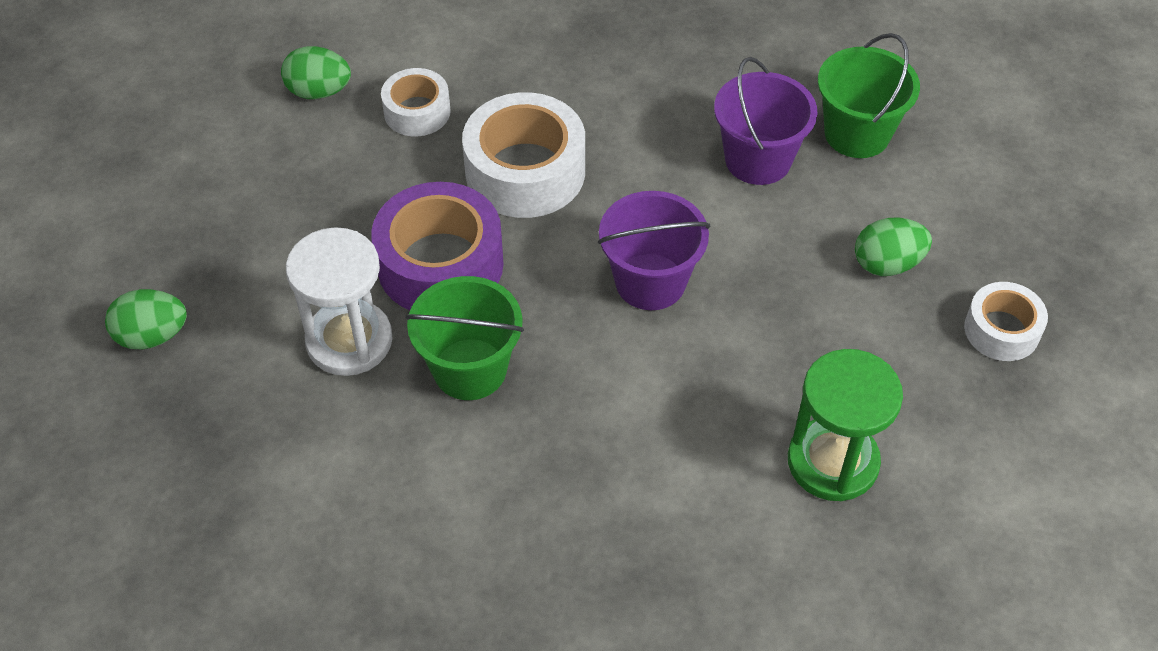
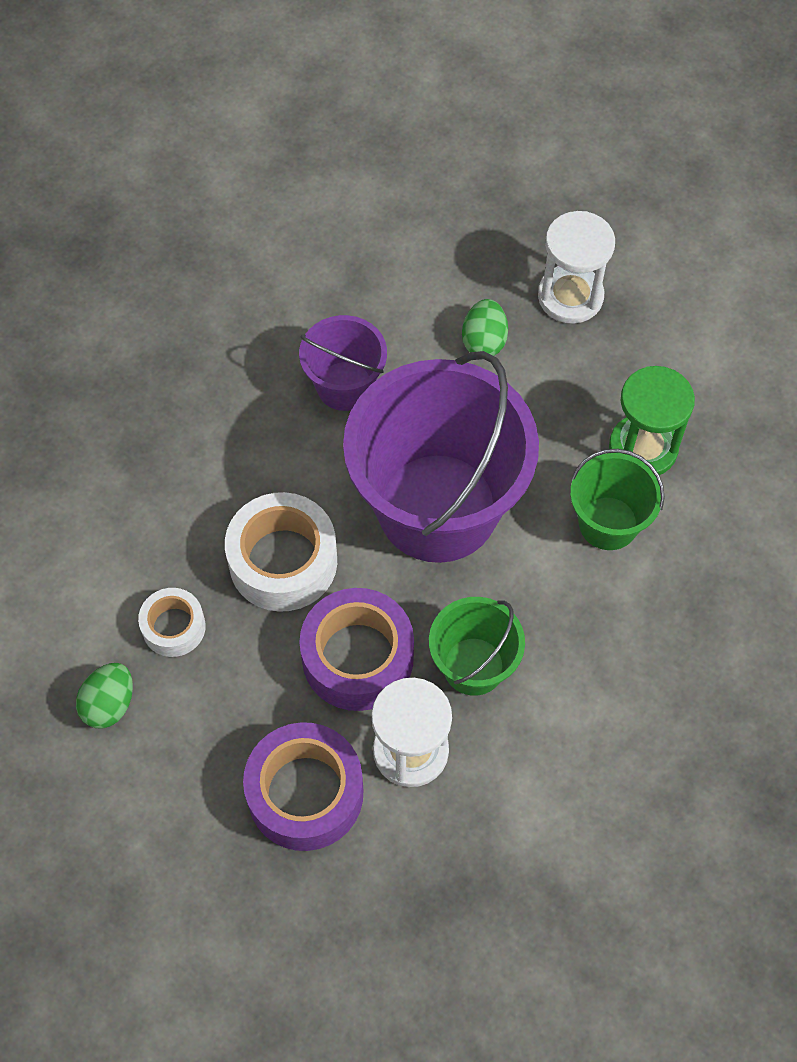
camera: 70 degrees left, 10 degrees up
(152, 336) = (344, 913): green egg -> none
(273, 266) = (305, 793): none -> purple tape
(650, 282) = (437, 507): purple bucket -> purple bucket, size x2.05
(857, 134) = (348, 307): green bucket -> green bucket (608, 523)
(1001, 330) = (570, 296): white tape -> white hourglass

